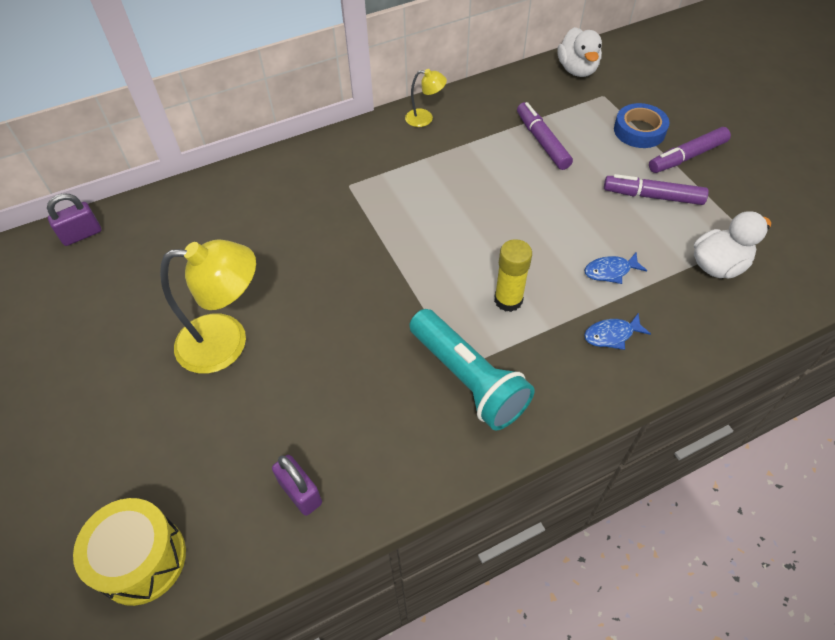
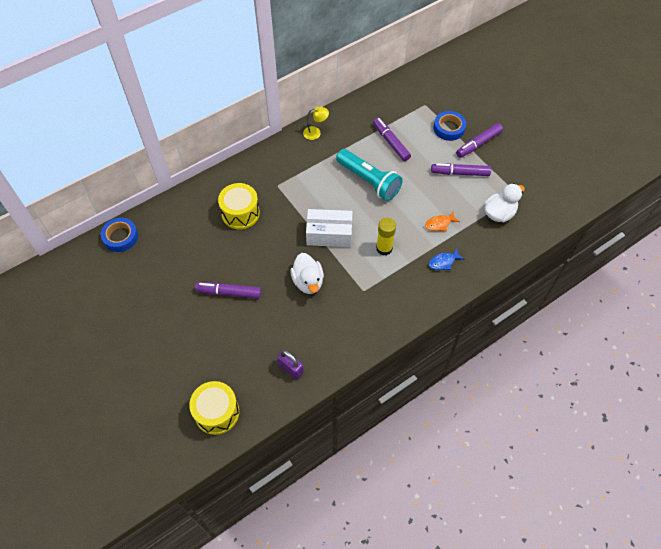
camera: 10 degrees left, 5 degrees up
(82, 234) = (120, 237): purple padlock -> blue tape
(227, 342) = (229, 293): yellow lamp -> purple marker
(280, 220) = (240, 213): none -> yellow drum
(417, 267) = (329, 234): none -> white box
(468, 379) = (368, 297): turquoise flashlight -> turquoise flashlight (369, 181)
(577, 70) = (406, 86): white duck -> white duck (308, 281)
(610, 271) = (439, 224): blue fish -> orange fish

